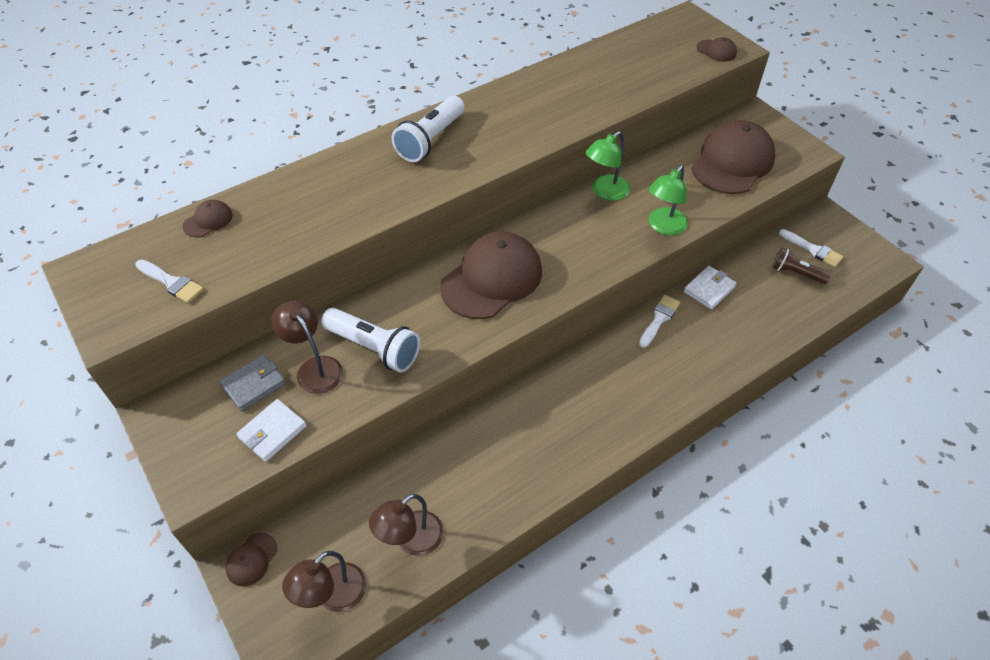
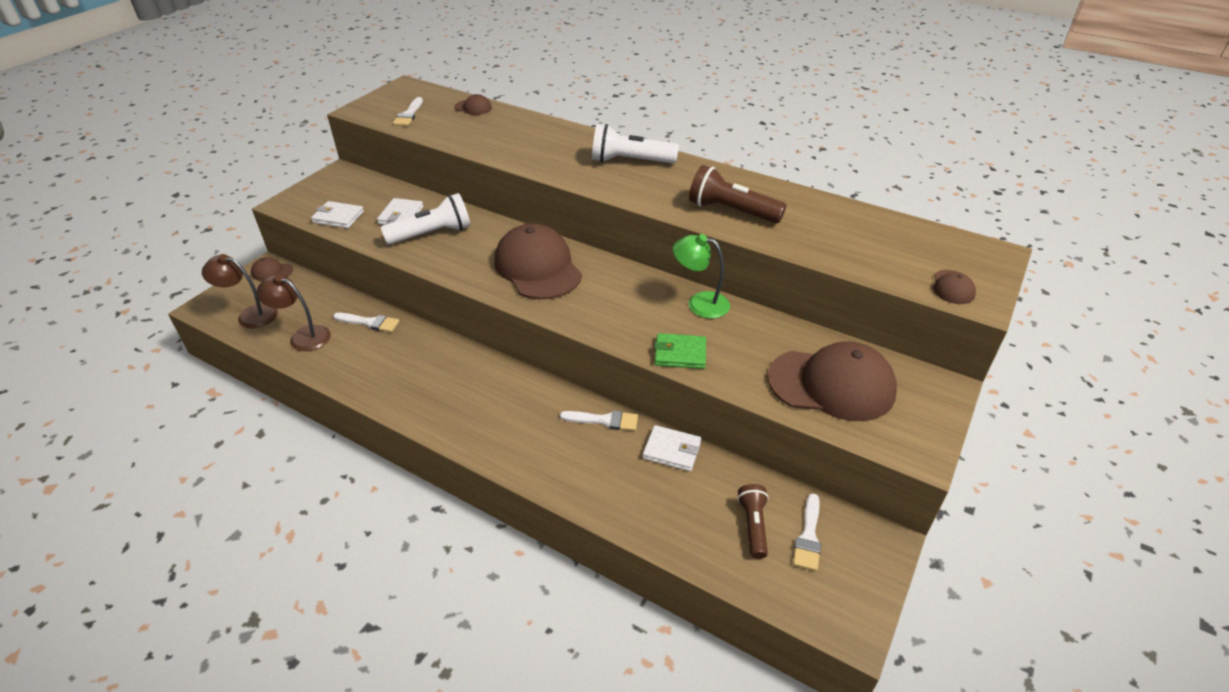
camera: 65 degrees right, 10 degrees down
(254, 384) = (376, 197): grey wallet -> none
(314, 368) = (401, 215): brown lamp -> white wallet
(374, 348) = (432, 234): white flashlight -> white flashlight turned 120 degrees counterclockwise
(424, 467) = (370, 322): none -> white brush
(491, 279) = (537, 267): brown cap -> brown cap turned 135 degrees counterclockwise
(558, 111) = (731, 211): none -> brown flashlight
(663, 227) = (680, 354): green lamp -> green wallet

